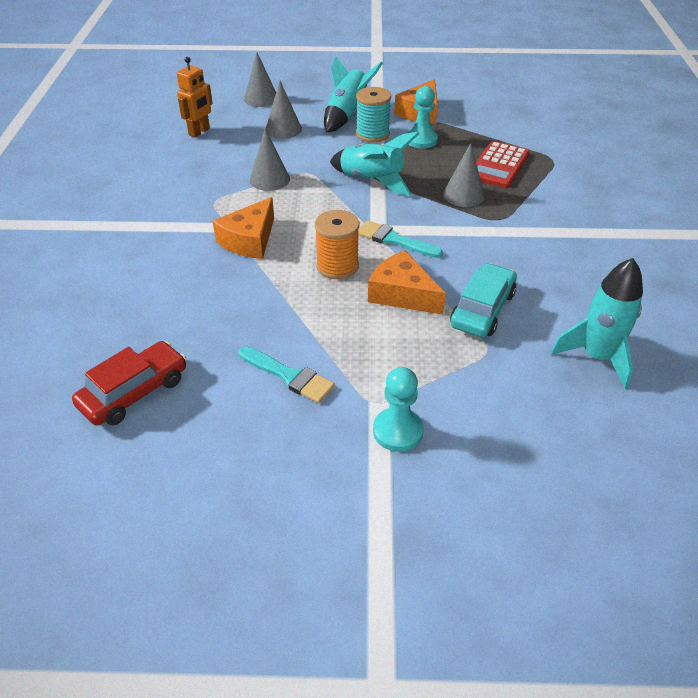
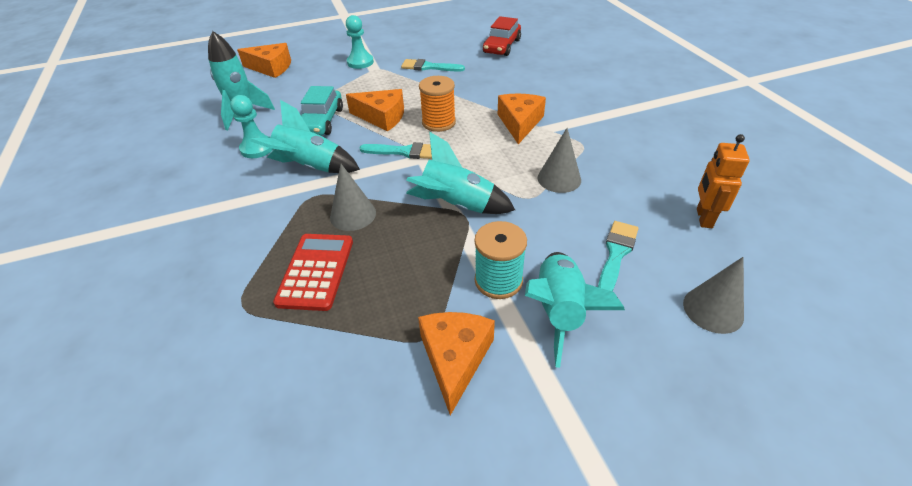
camera: 160 degrees right, 0 degrees up
(283, 129) = (616, 254): grey cone -> turquoise brush
(421, 140) = (428, 289): turquoise pawn -> turquoise pawn (257, 148)
(500, 248) = (310, 167): none -> turquoise rocket
(570, 473) = (271, 68): none -> orange cheese

